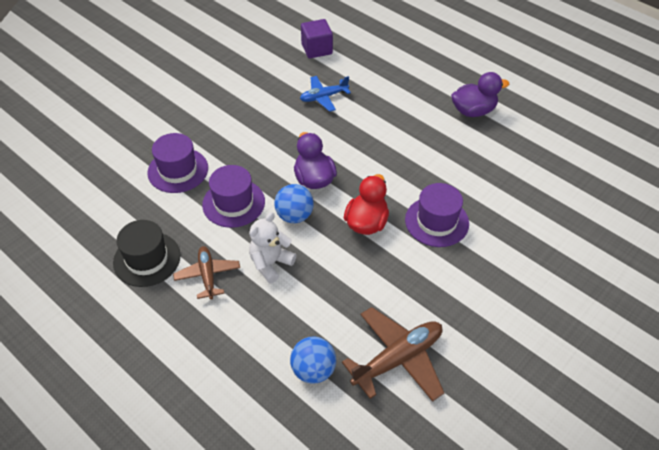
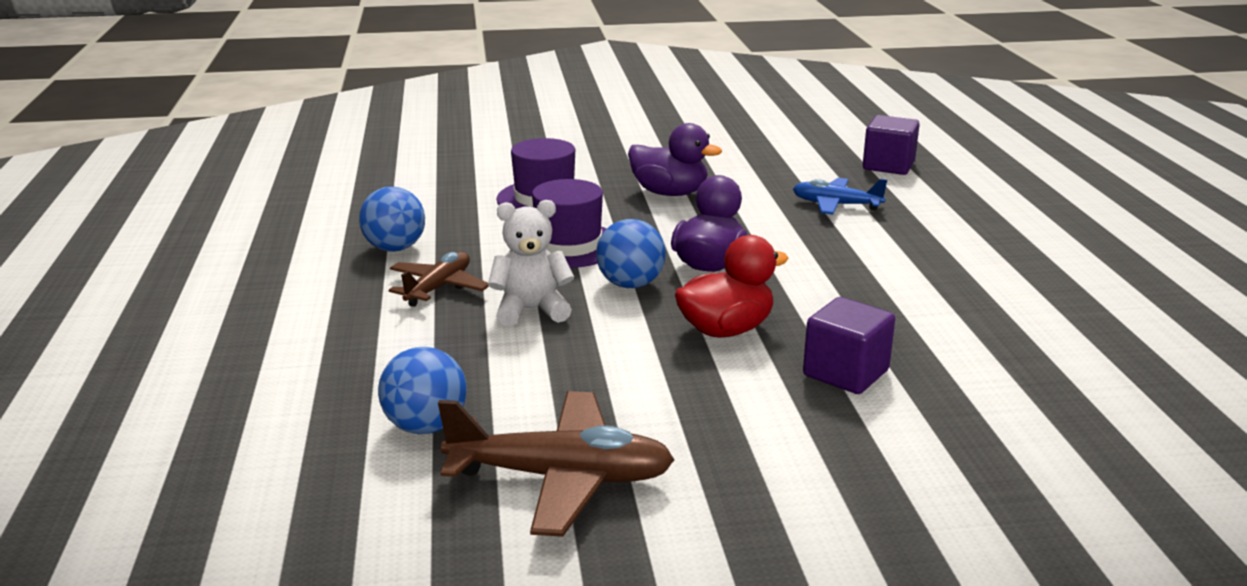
camera: 40 degrees right, 25 degrees down
(147, 259) = (395, 248): black hat -> blue ball
(436, 221) = (845, 373): purple hat -> purple cube
(473, 111) = (1083, 293): purple duck -> purple duck (669, 193)

